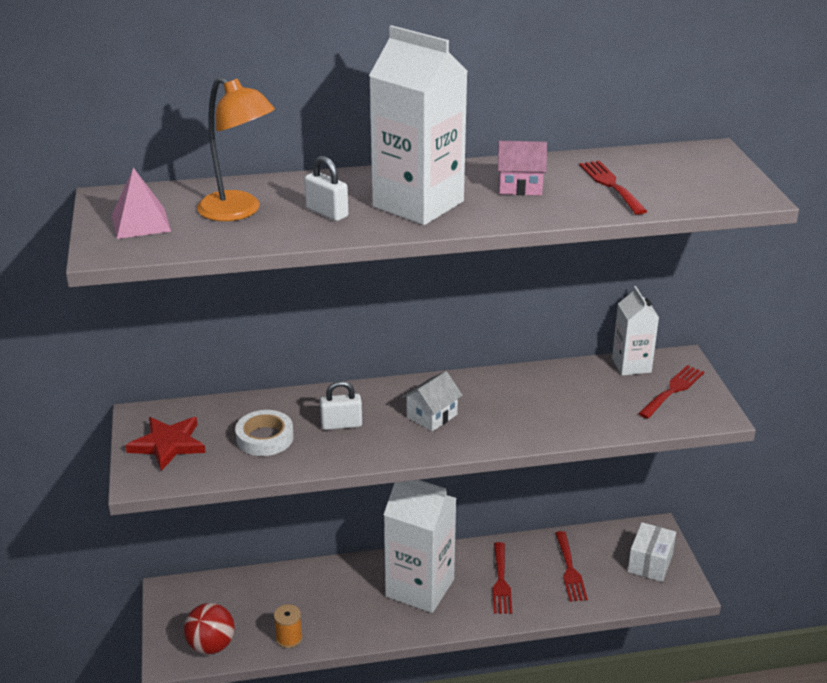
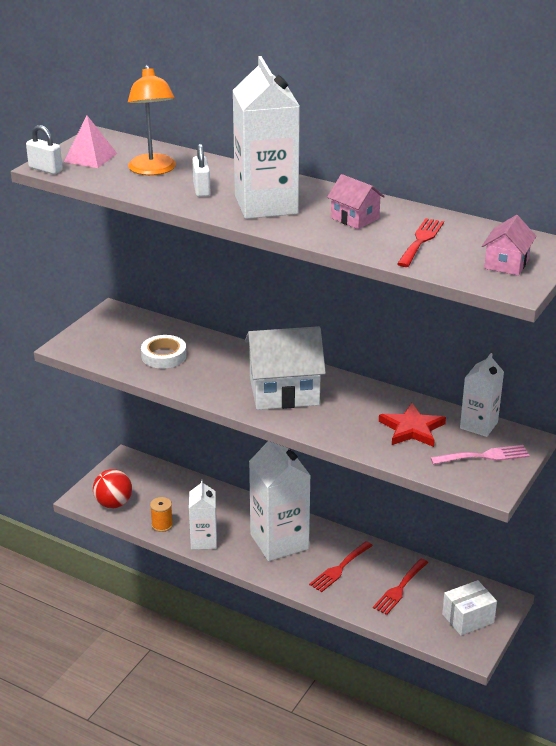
camera: 40 degrees right, 0 degrees up
(168, 444) = (105, 334): red star -> red star (412, 429)
(341, 424) = (219, 369): white padlock -> white padlock (45, 169)
(349, 629) = (204, 540): none -> white carton
(432, 416) = (284, 391): white house -> white house, size x1.96
(673, 390) = (484, 456): red fork -> pink fork
(710, 178) = (506, 263): none -> pink house

